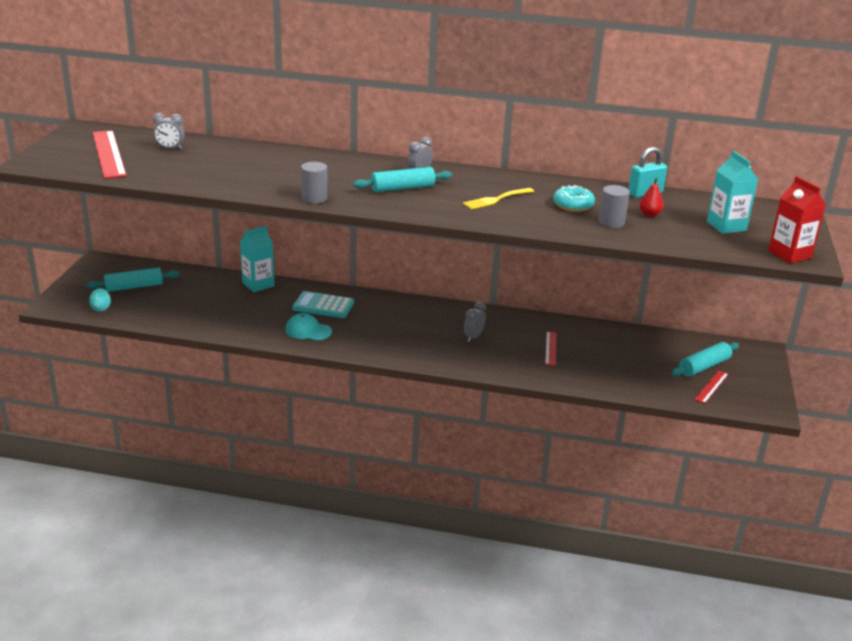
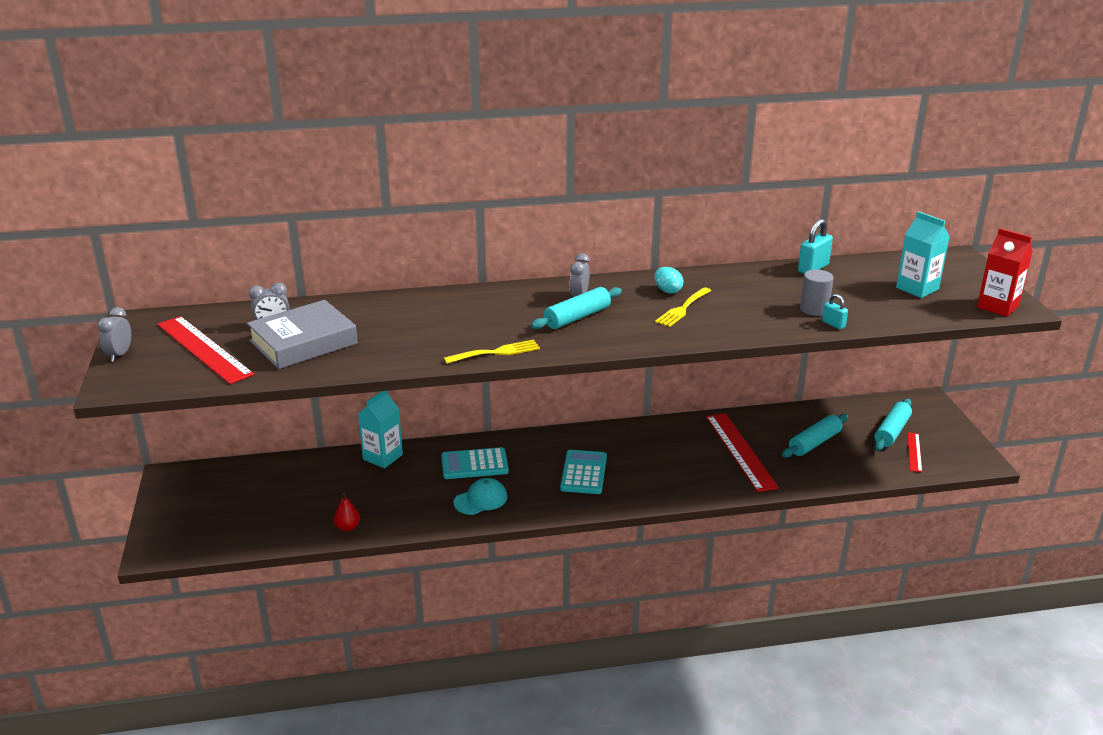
camera: 20 degrees left, 0 degrees up
(101, 308) = (218, 538): turquoise egg -> turquoise egg (667, 291)
(134, 287) = (238, 498): turquoise rolling pin -> turquoise rolling pin (814, 443)
(180, 163) = (303, 342): none -> grey book
(308, 330) = (481, 500): turquoise cap -> turquoise cap turned 150 degrees clockwise
(314, 198) = (497, 352): grey cylinder -> yellow fork
(404, 332) = (583, 473): none -> turquoise calculator
(473, 337) = (657, 459): grey clock -> grey clock (119, 355)
(551, 348) = (740, 451): red ruler -> red ruler, size x1.97
(573, 205) = (761, 298): turquoise donut -> none
(616, 236) = (833, 324): none -> turquoise padlock
(649, 214) = (839, 292): red pear -> red pear (347, 527)

